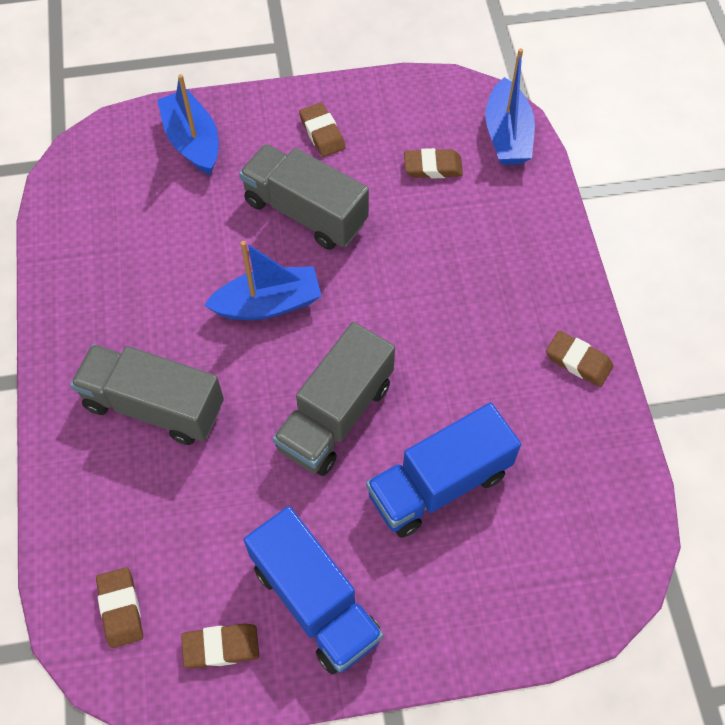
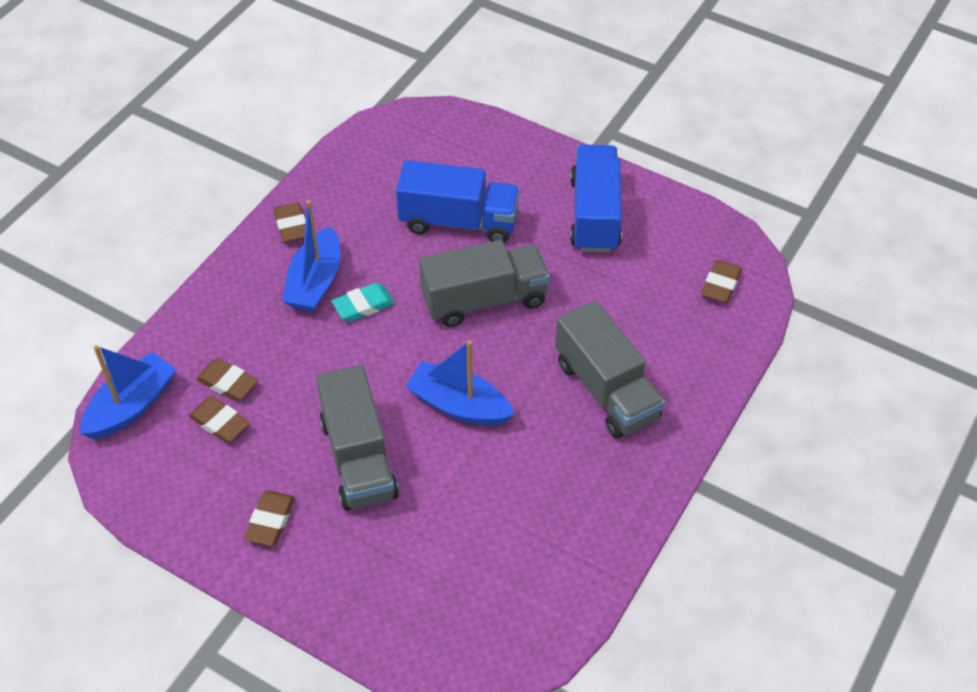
camera: 140 degrees left, 10 degrees down
(193, 141) = (387, 599): blue boat -> blue boat (315, 282)
(221, 647) = (671, 229): brown eraser -> brown eraser (227, 383)
(432, 332) = (363, 305): none -> turquoise eraser

